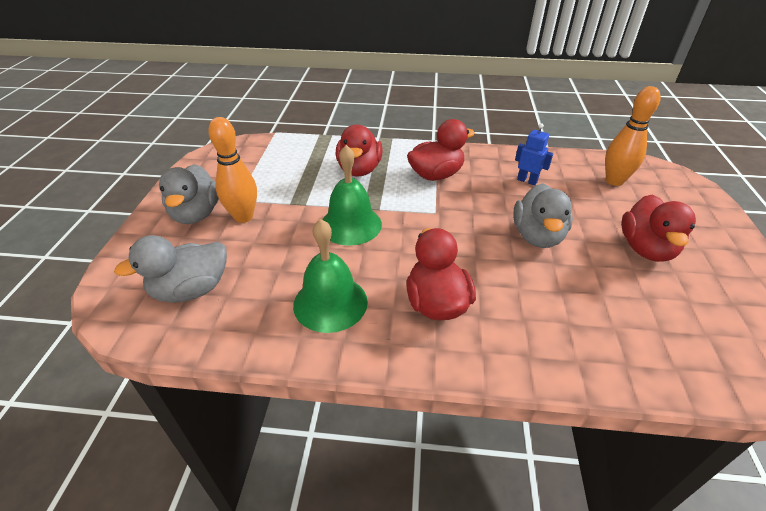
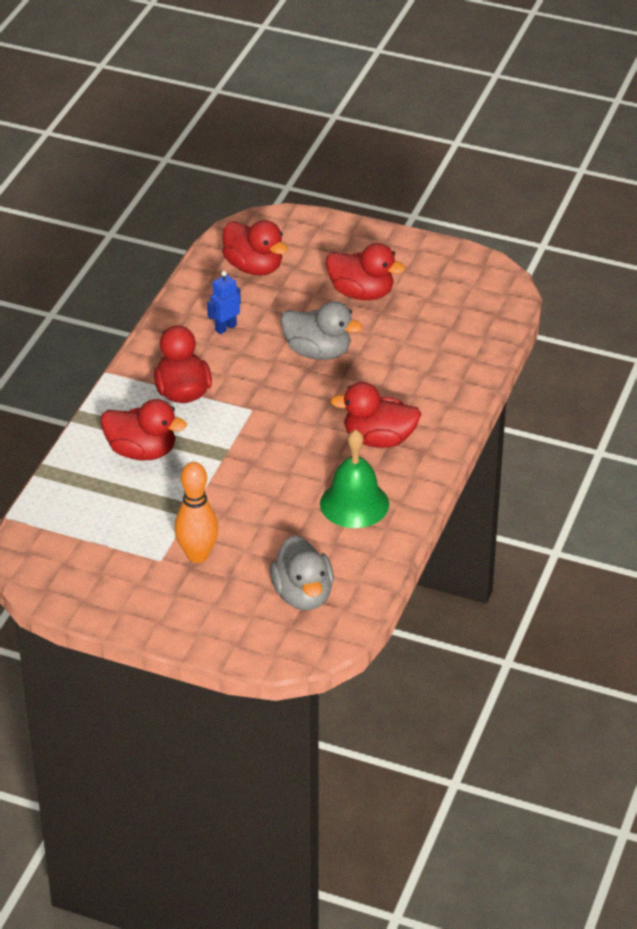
camera: 75 degrees left, 0 degrees up
(196, 214) = (175, 594): grey duck -> none
(351, 224) = (246, 474): green bell -> none
(614, 181) = (254, 267): orange bowling pin -> red duck

